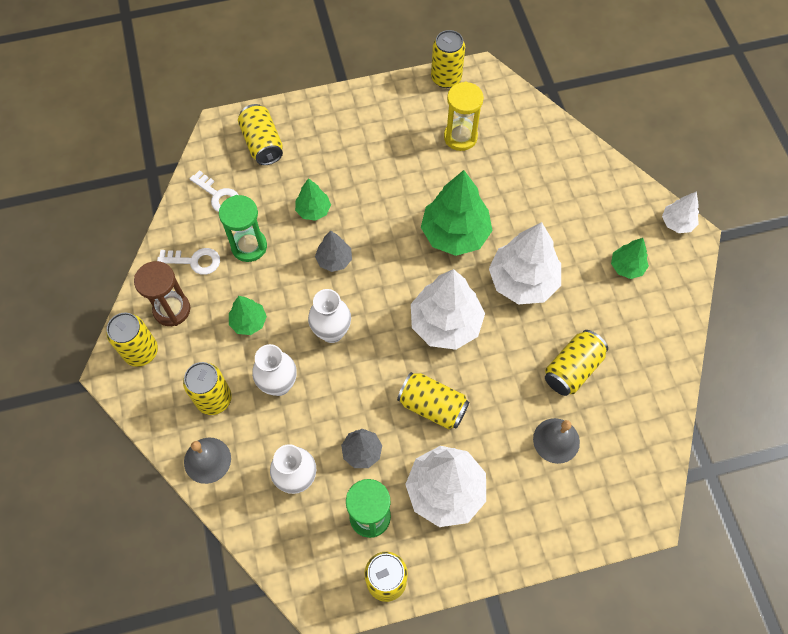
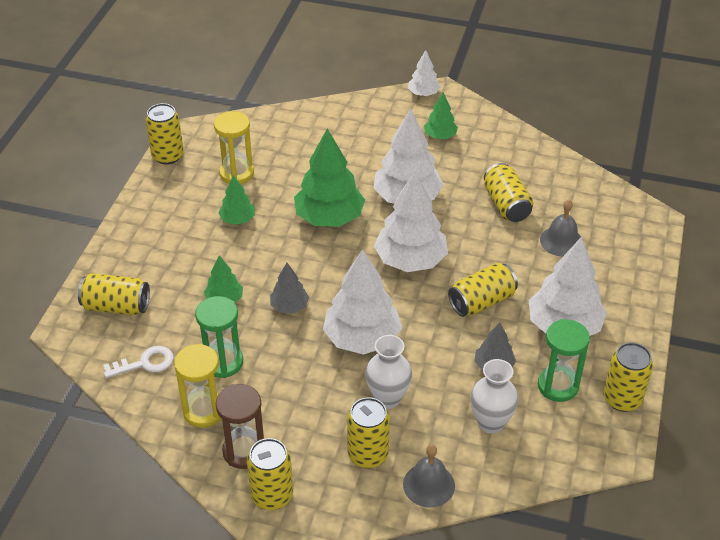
camera: 60 degrees left, 20 degrees down
(195, 261) = (204, 411): white key -> yellow hourglass
(249, 322) = (305, 395): green tree -> green tree (238, 219)
(332, 332) = (362, 338): white vase -> white tree

